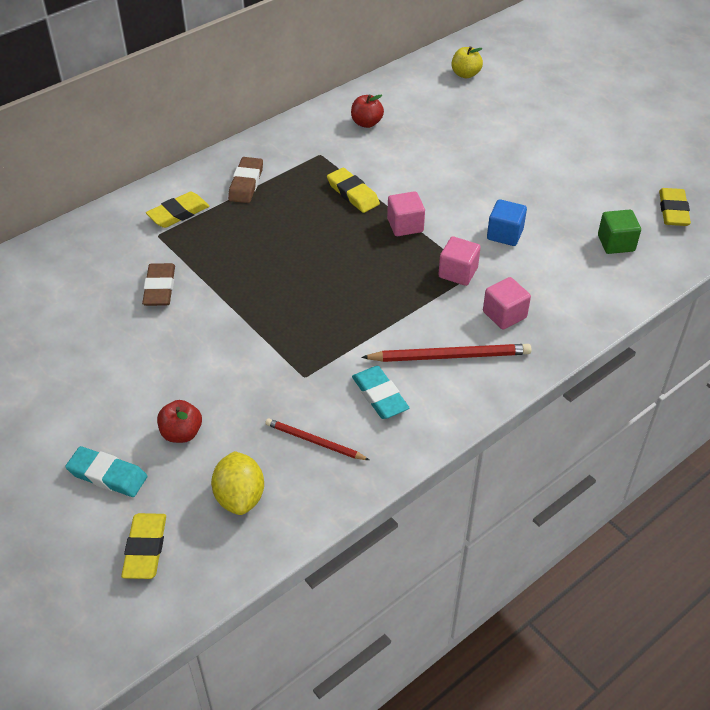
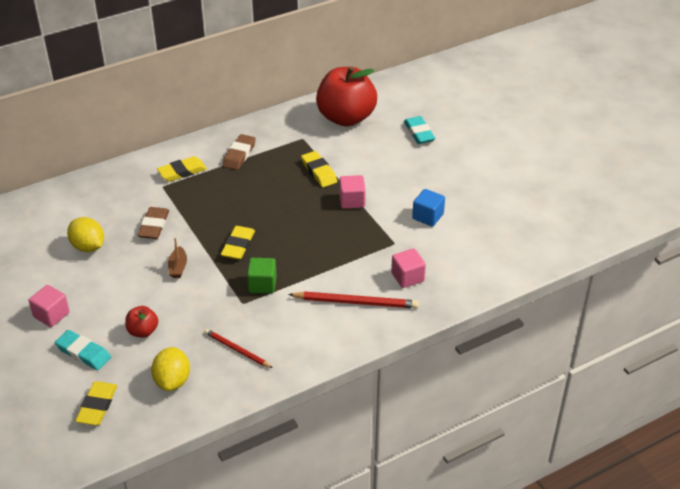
camera: 10 degrees right, 5 degrees down
(78, 327) = (88, 247): none -> yellow lemon
(206, 339) = (178, 267): none -> brown boat
(366, 123) = (346, 118): red apple -> red apple, size x2.29
(380, 396) = (294, 324): turquoise eraser -> turquoise eraser (419, 133)
(458, 272) = (381, 241): pink cube -> pink cube (51, 315)
(465, 74) = (437, 86): yellow apple -> none
(616, 243) = (514, 234): green cube -> green cube (262, 284)
(673, 210) = (569, 214): yellow eraser -> yellow eraser (238, 245)

